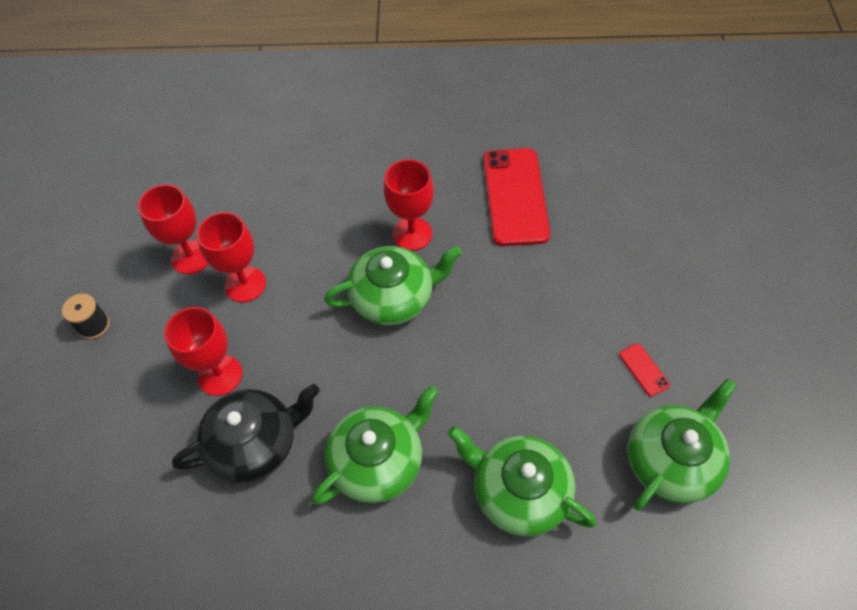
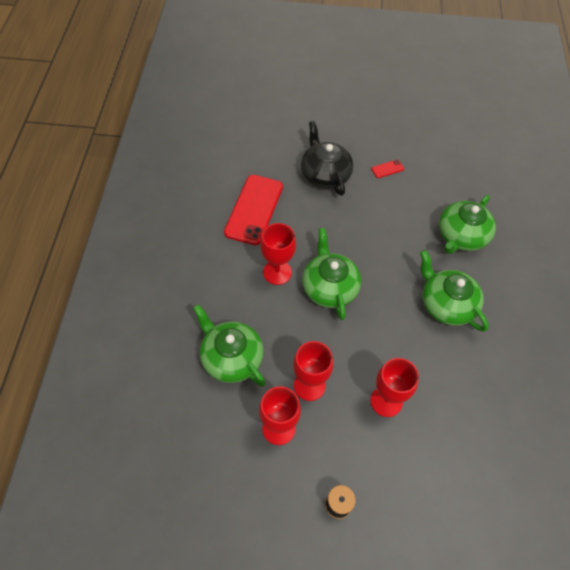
camera: 90 degrees left, 0 degrees up
(255, 443) = (437, 376): black teapot -> black teapot (325, 174)
(515, 196) = (254, 209): red phone -> red phone turned 75 degrees counterclockwise
(671, 460) = (440, 168): green teapot -> green teapot (231, 358)

